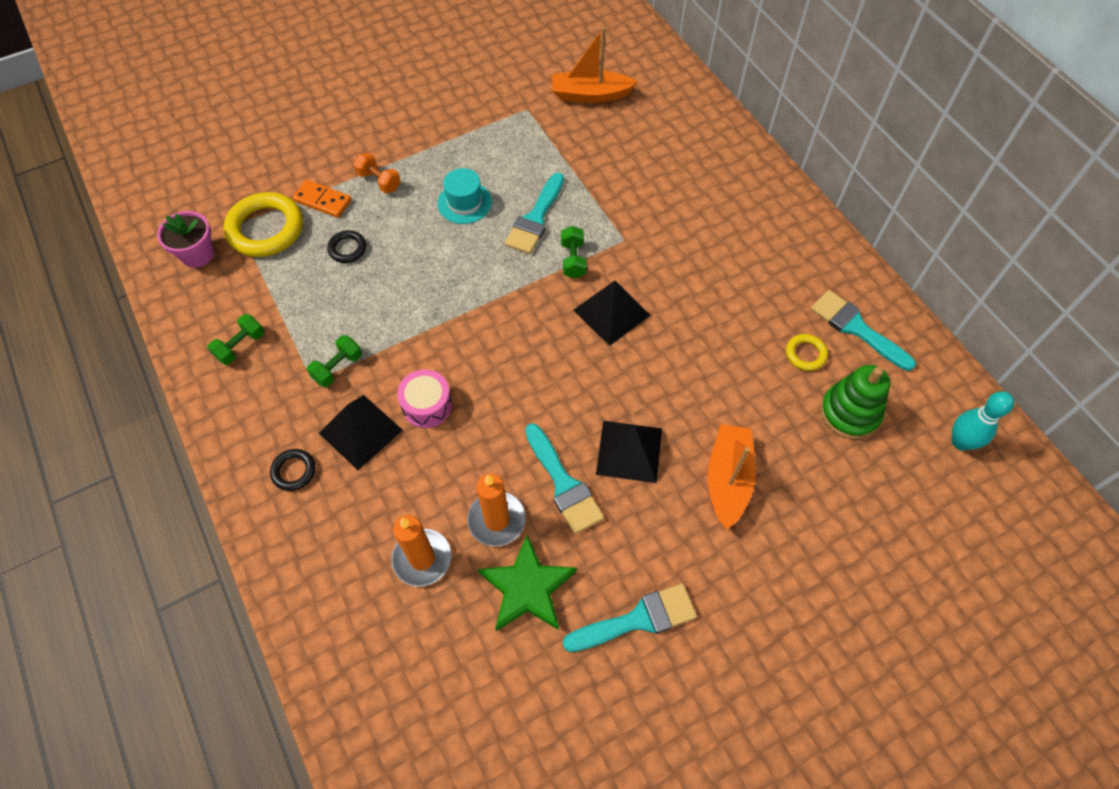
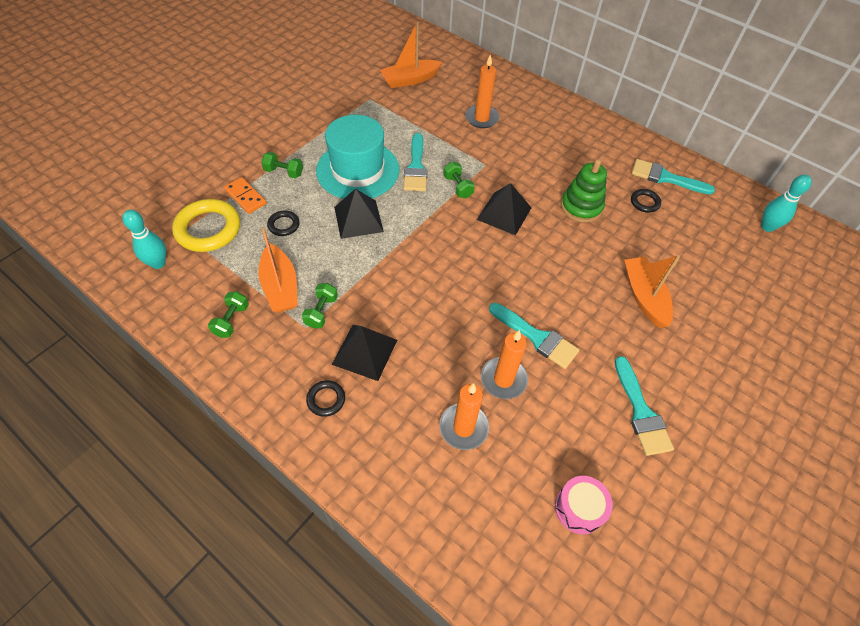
camera: 25 degrees left, 5 degrees down
(197, 254) = (158, 263): pink flower pot -> turquoise bowling pin
(309, 323) = (280, 286): none -> orange boat
(322, 201) = (245, 197): orange domino -> orange domino turned 45 degrees clockwise
(379, 181) = (284, 172): orange dumbbell -> green dumbbell
(427, 405) = (406, 316): pink drum -> pink drum (579, 508)
(464, 202) = (358, 170): turquoise hat -> turquoise hat, size x1.94
(527, 588) = (553, 419): green star -> none
(629, 451) = (568, 300): black pyramid -> black pyramid (358, 219)
(637, 619) = (641, 411): turquoise brush -> turquoise brush turned 120 degrees clockwise
(654, 173) = (481, 118): none -> orange candle
(805, 354) = (644, 202): yellow ring -> black ring
(849, 413) = (693, 230): green stacking toy -> green stacking toy (581, 207)

